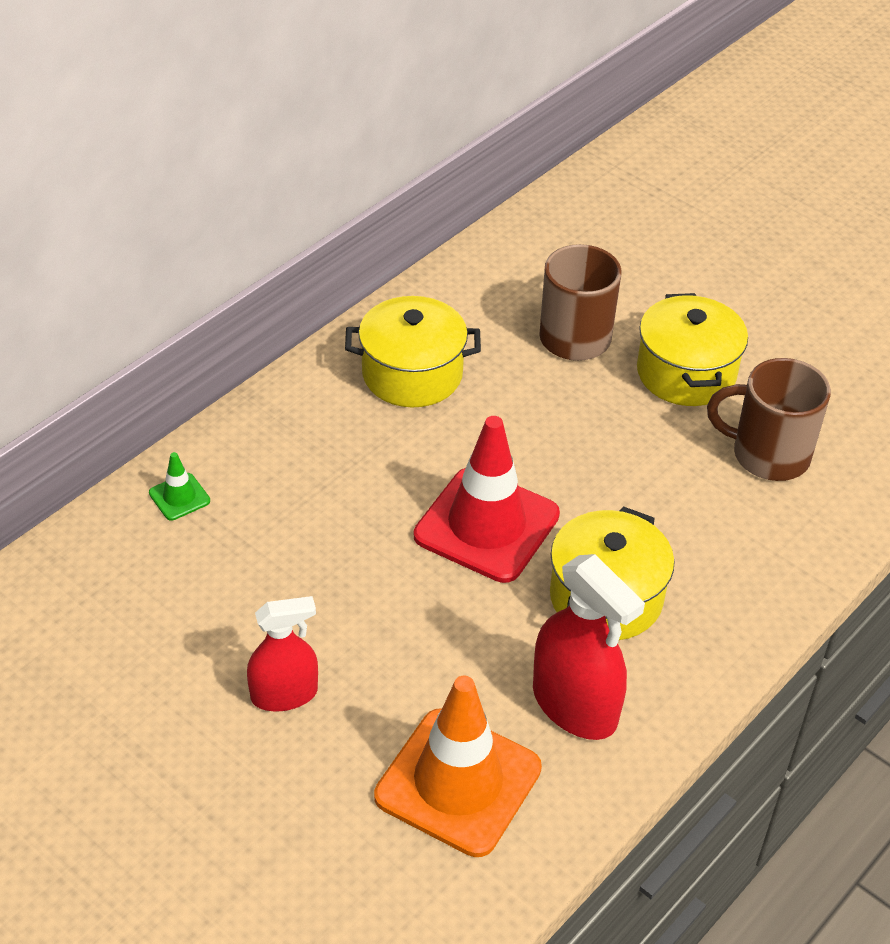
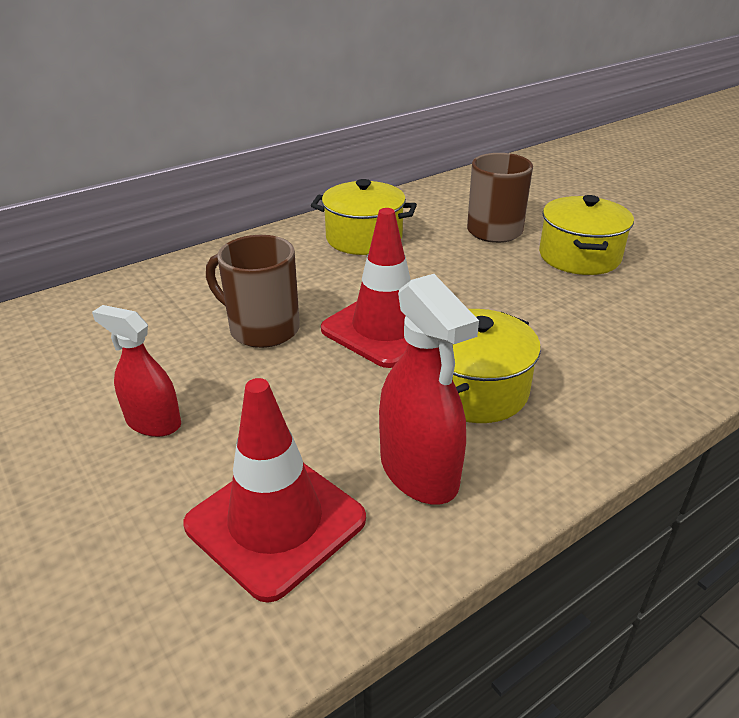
camera: 15 degrees right, 10 degrees down
(179, 497) = (154, 285): green traffic cone -> none
(284, 694) = (153, 422): red spray bottle -> red spray bottle turned 150 degrees counterclockwise
(458, 782) = (275, 522): orange traffic cone -> red traffic cone
(768, 455) = (643, 310): brown mug -> brown mug (262, 329)

